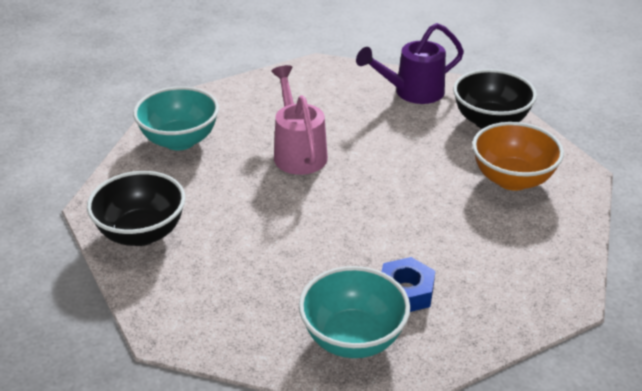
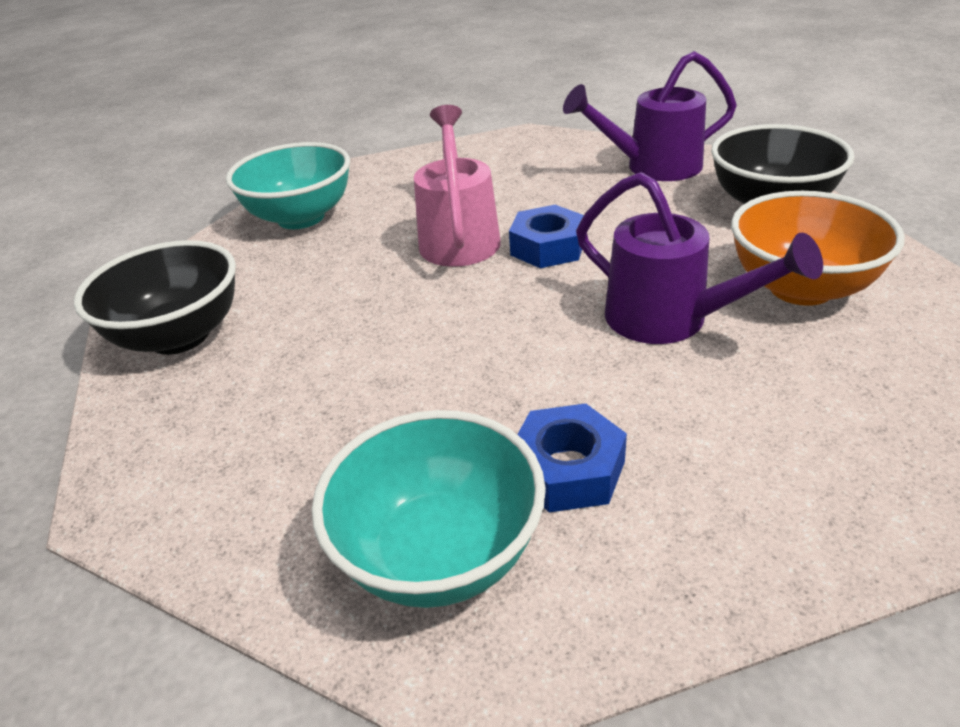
camera: 15 degrees right, 0 degrees up
(358, 158) = (548, 247): none -> blue nut
(442, 204) = (669, 320): none -> purple watering can

